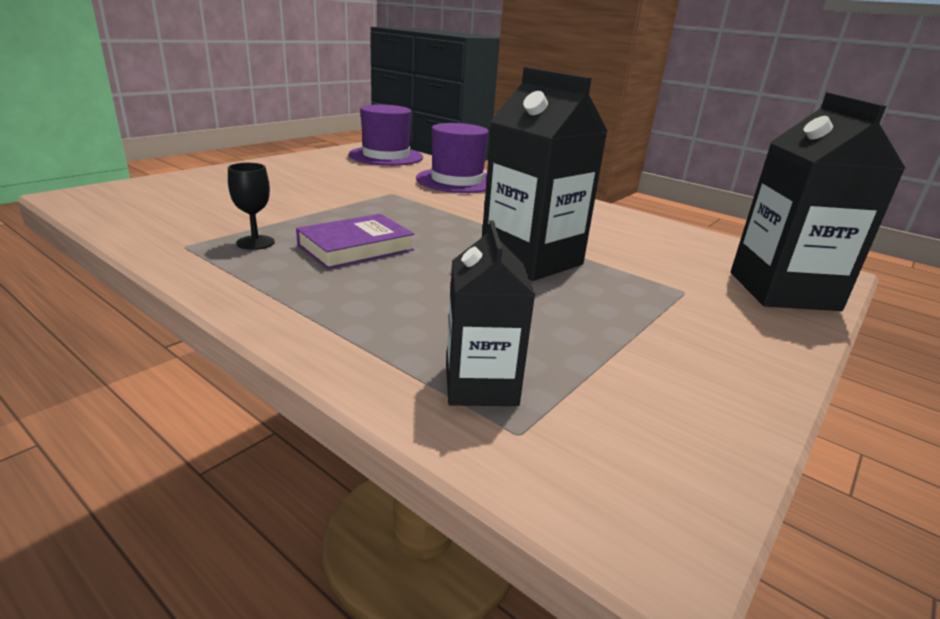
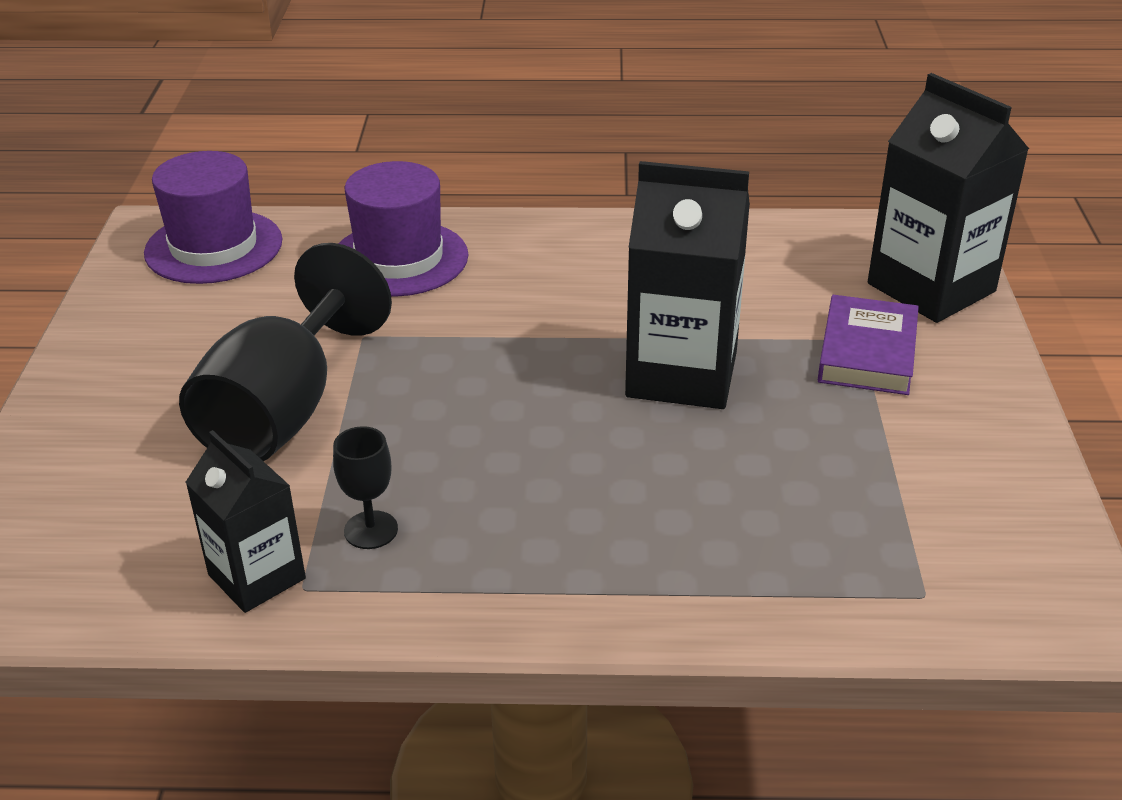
camera: 35 degrees left, 10 degrees up
(308, 199) = (283, 411): none -> black goblet
(356, 247) = (489, 467): purple book -> purple book (867, 352)
(481, 385) = (846, 569): black carton -> black carton (257, 577)

